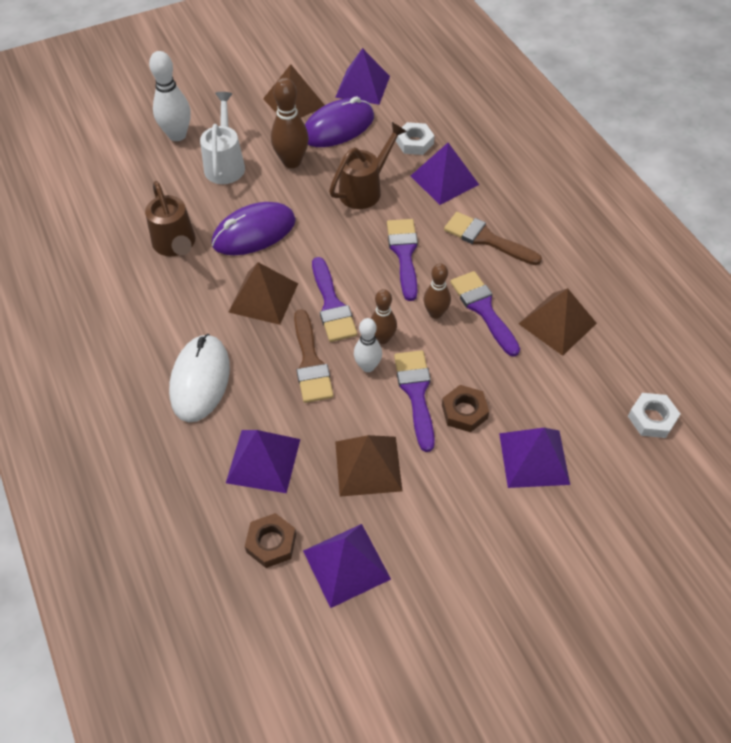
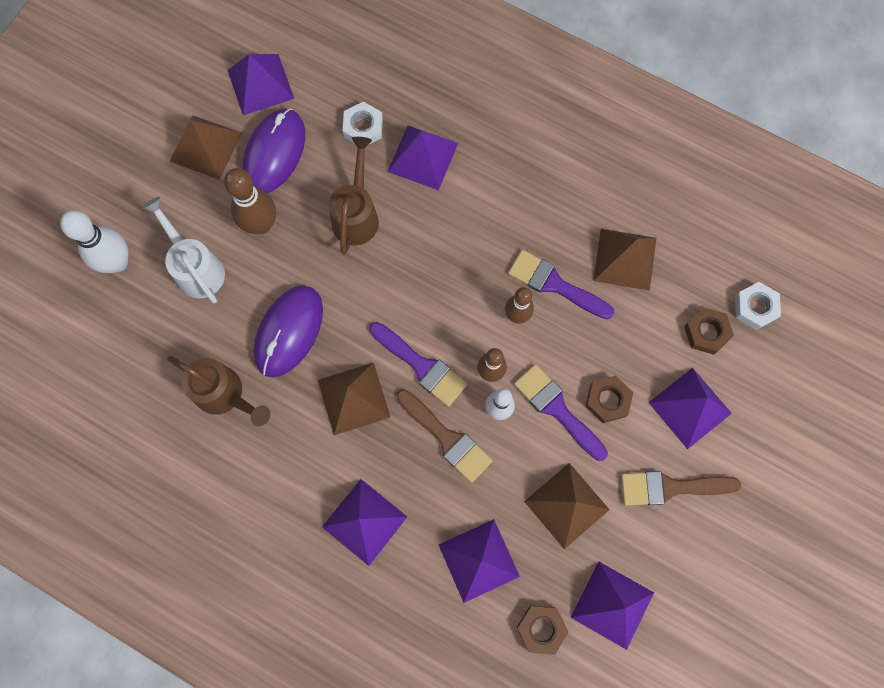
camera: 35 degrees left, 20 degrees up
(200, 380) = (364, 521): white mouse -> purple pyramid
(404, 254) = (445, 267): purple brush -> none
(486, 239) = (506, 204): brown brush -> brown brush (670, 487)
(592, 412) = (706, 332): none -> brown nut

